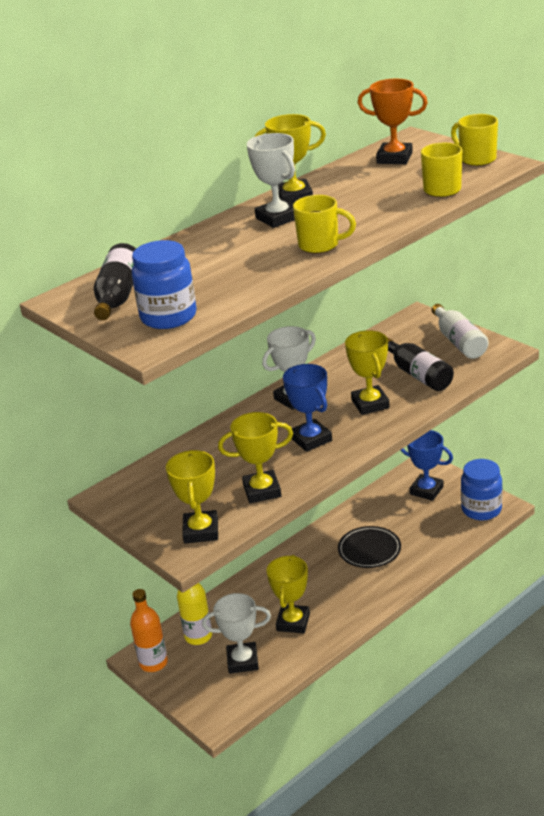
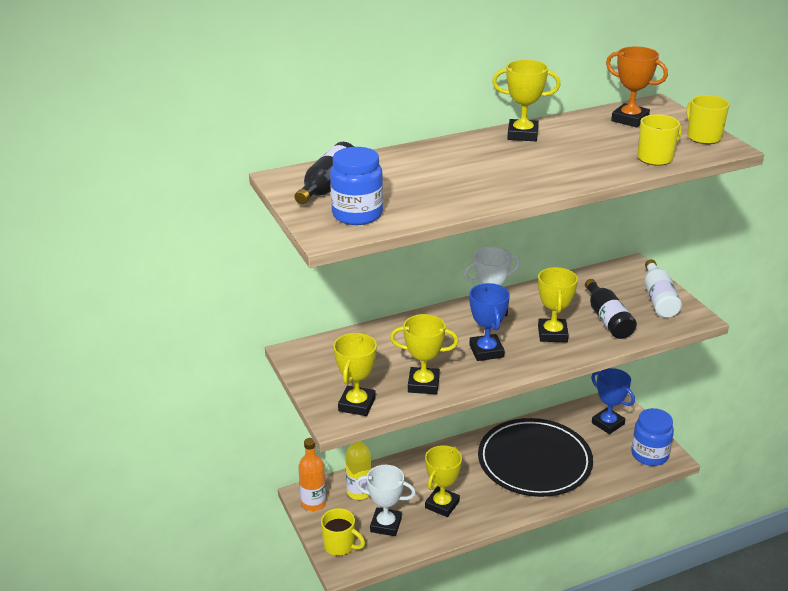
camera: 15 degrees right, 0 degrees up
(278, 218) = (497, 150): white trophy -> none
(320, 245) = (519, 183): yellow mug -> yellow mug (340, 546)
(369, 550) = (534, 461): black plate -> black plate, size x1.98

